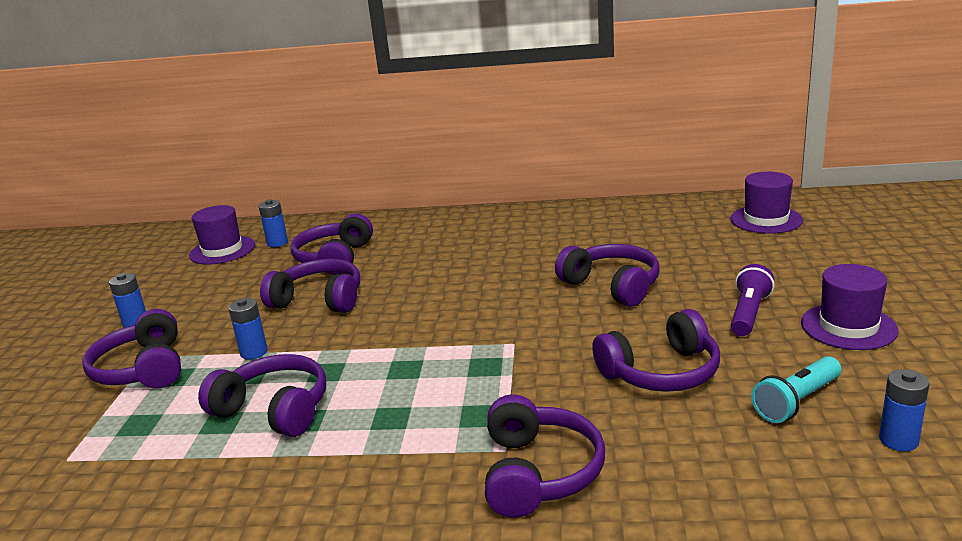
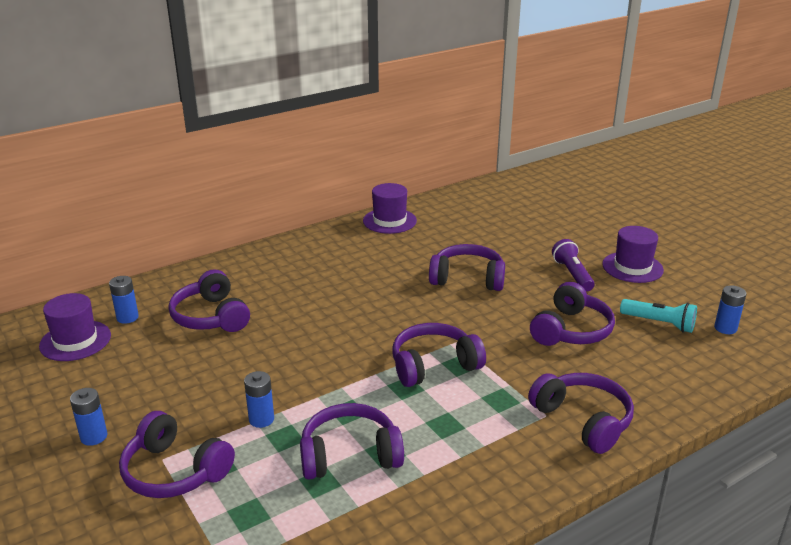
camera: 40 degrees left, 5 degrees up
(319, 300) = (253, 357): purple headphones -> purple headphones (433, 365)
(766, 220) = (505, 202): purple hat -> purple hat (389, 221)
(797, 401) = (659, 323): turquoise flashlight -> turquoise flashlight turned 75 degrees counterclockwise

